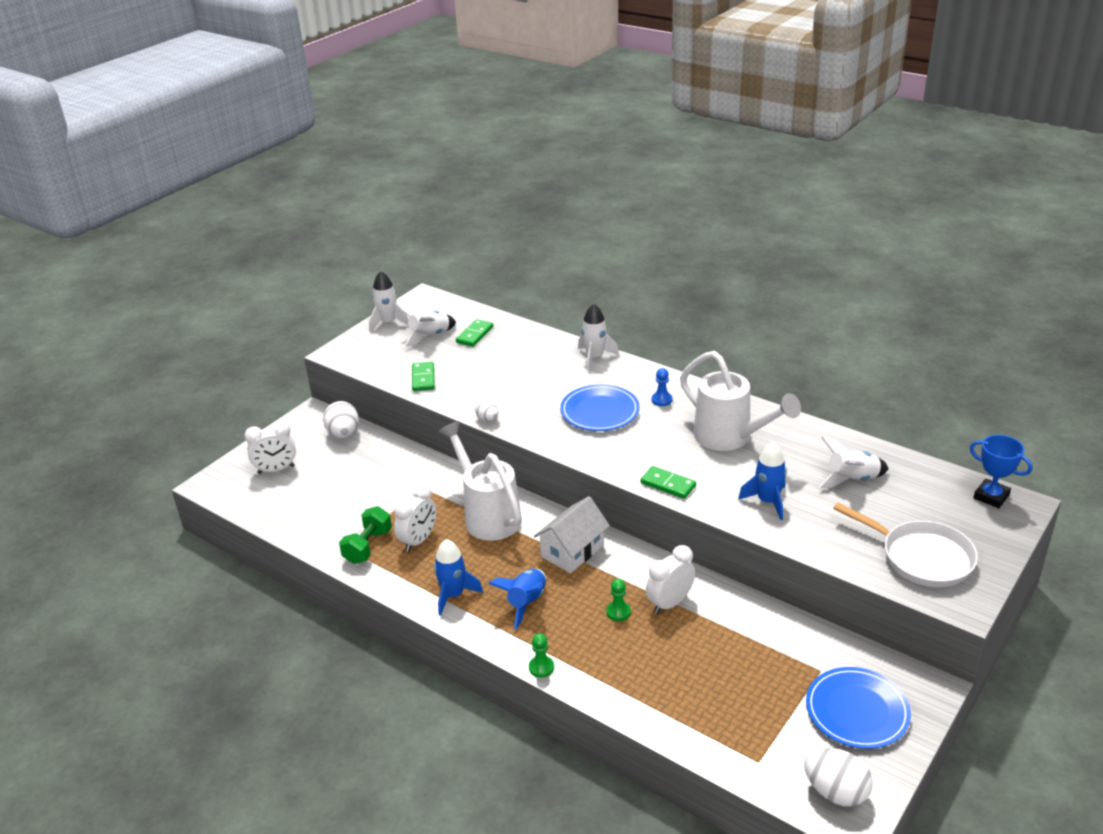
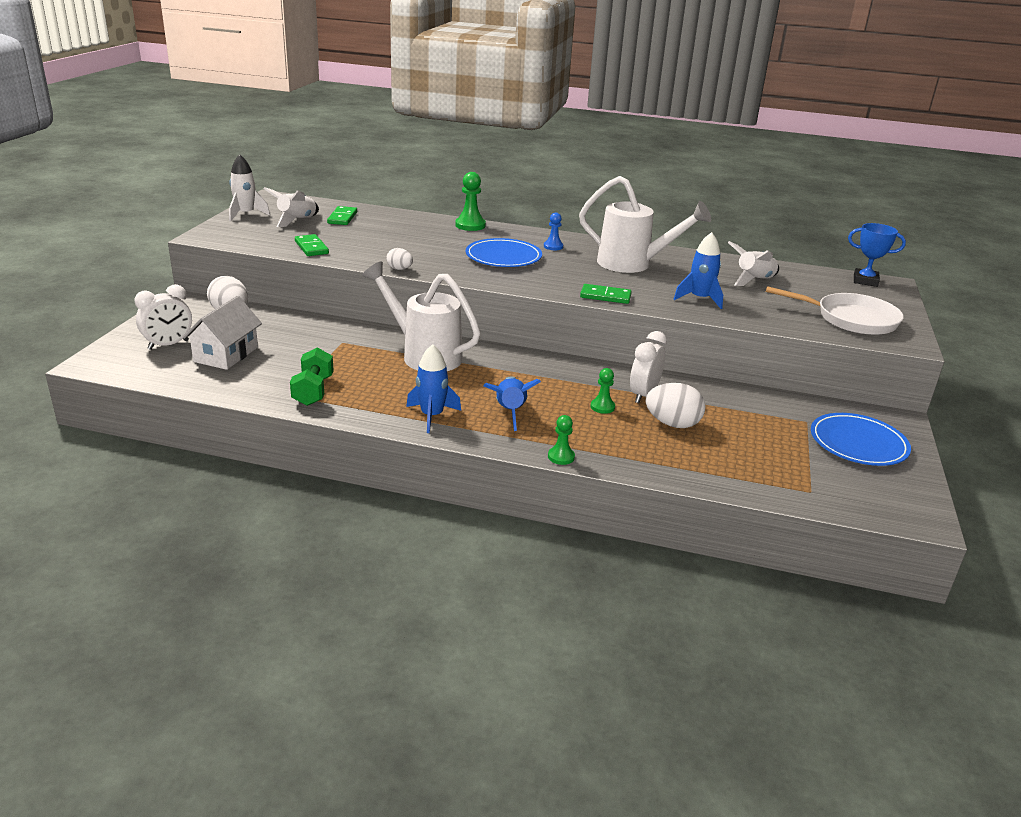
camera: 25 degrees left, 5 degrees down
(419, 540) = (366, 380): white clock -> none
(572, 551) = (526, 370): white house -> white house (226, 354)
(595, 357) = (470, 225): white rocket -> green pawn
(835, 792) = (891, 501): white egg -> white egg (672, 424)

